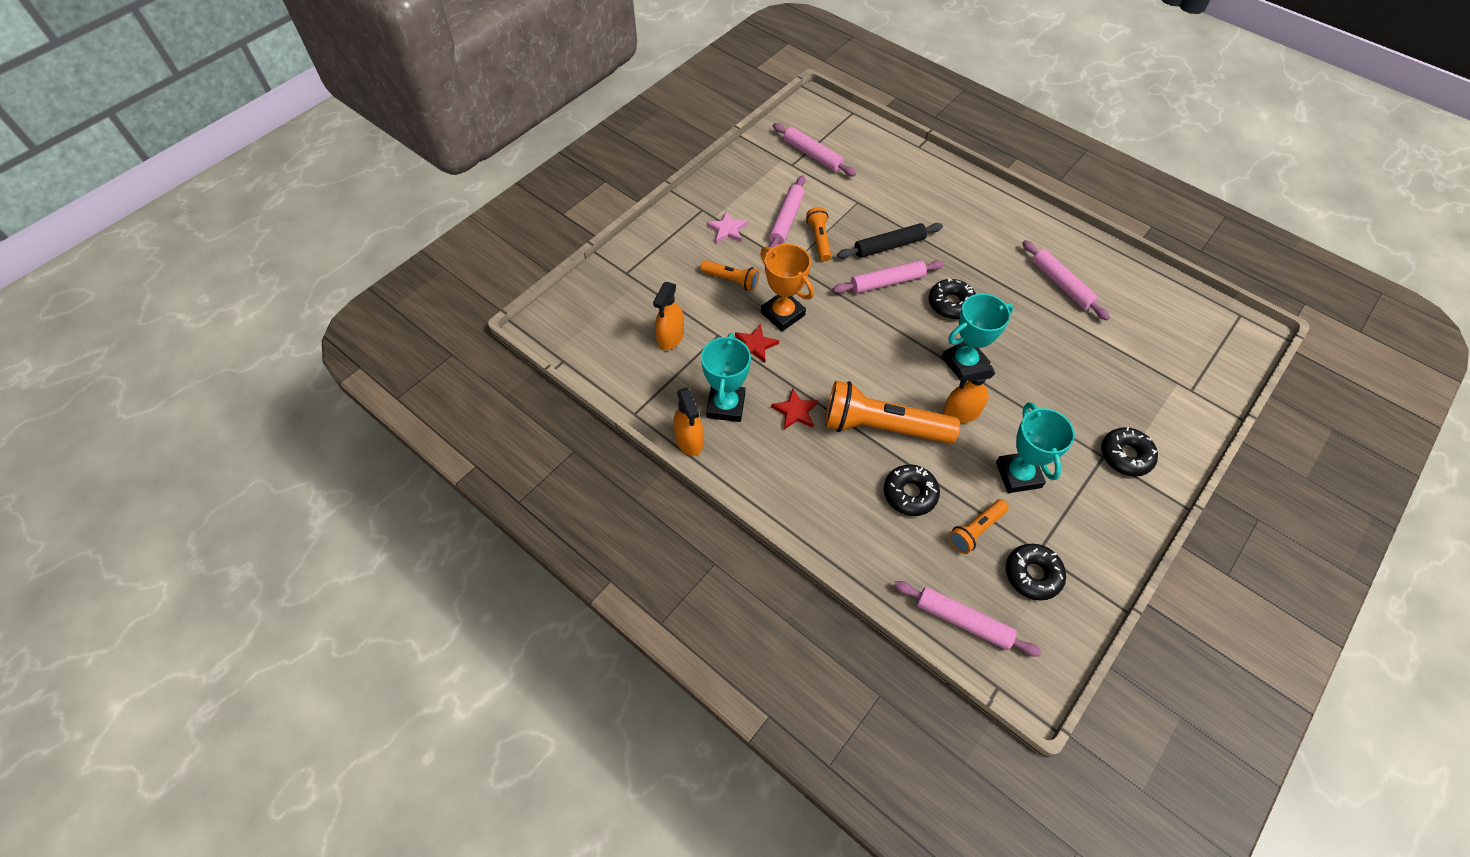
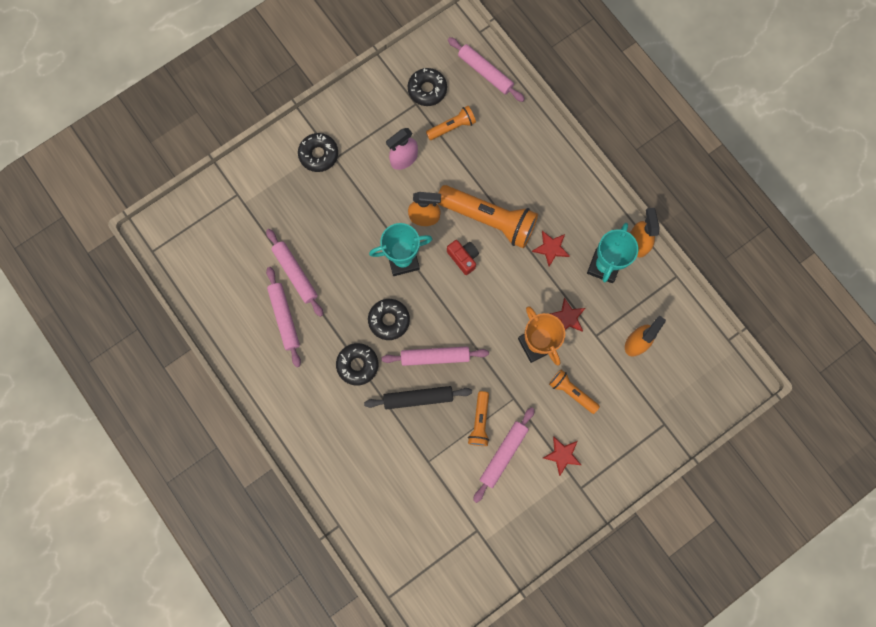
camera: 165 degrees left, 20 degrees up
(727, 230) = (562, 455): pink star -> red star
(812, 155) = (452, 539): pink rolling pin -> pink rolling pin (295, 274)
(896, 379) = (463, 258): none -> red camera
(910, 494) = (487, 163): black donut -> black donut (357, 365)
(1018, 475) = (404, 159): turquoise trophy -> pink spray bottle

